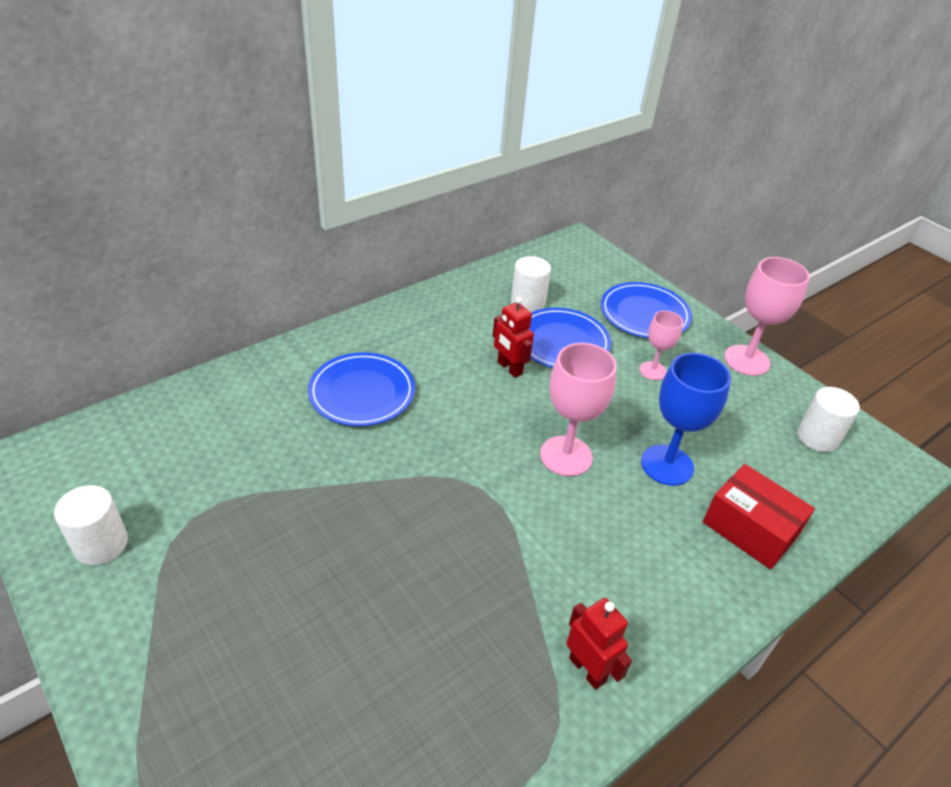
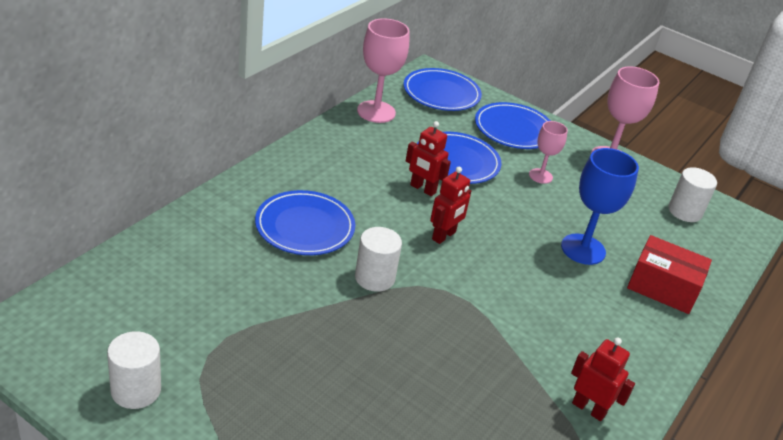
camera: 20 degrees left, 5 degrees down
(508, 425) = (444, 236): none -> red robot
(527, 302) = (412, 130): white cylinder -> white cylinder (374, 278)
(566, 456) = (502, 254): pink goblet -> pink goblet (376, 112)
(579, 266) = (441, 93): none -> blue plate

